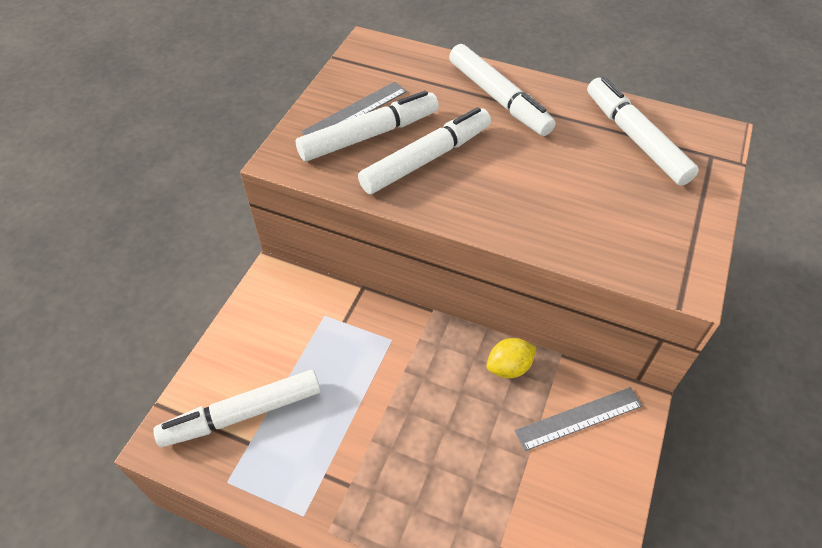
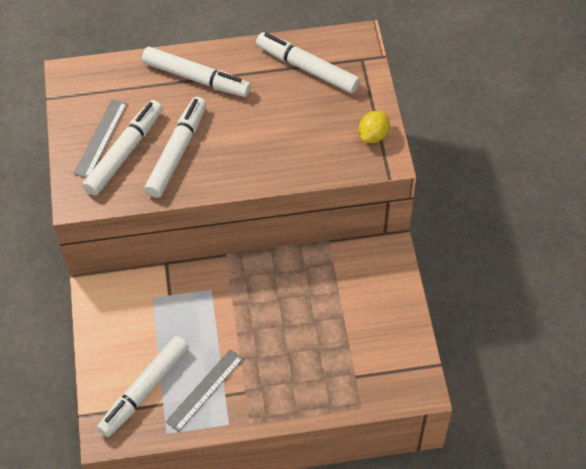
camera: 30 degrees left, 5 degrees up
(509, 367) = (300, 267): yellow lemon -> yellow lemon (373, 135)
(578, 418) = (361, 276): grey ruler -> grey ruler (204, 389)

